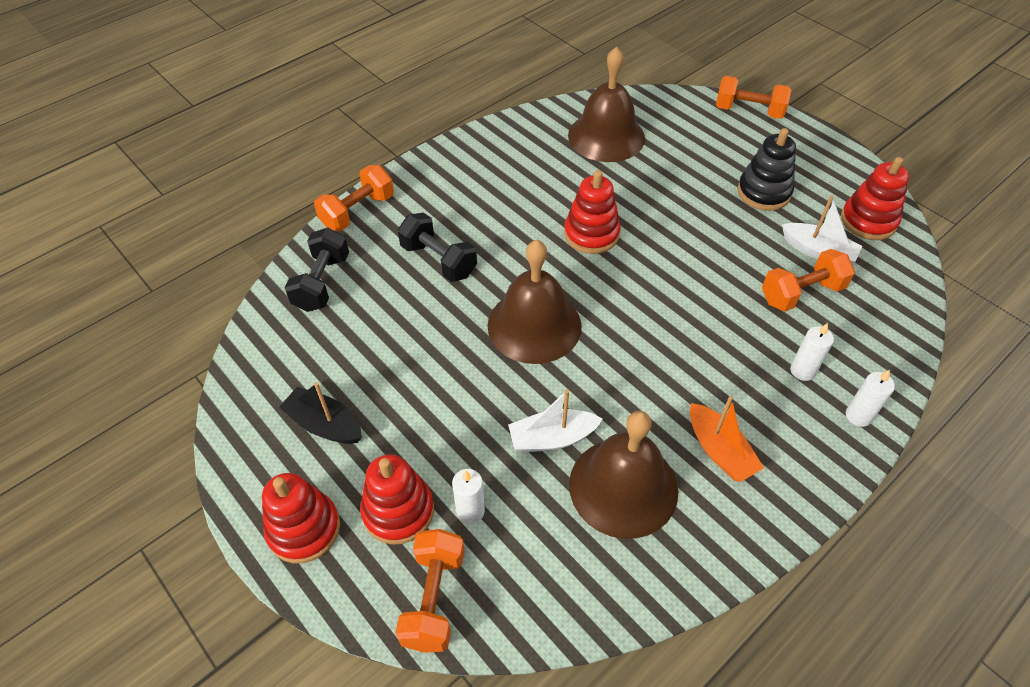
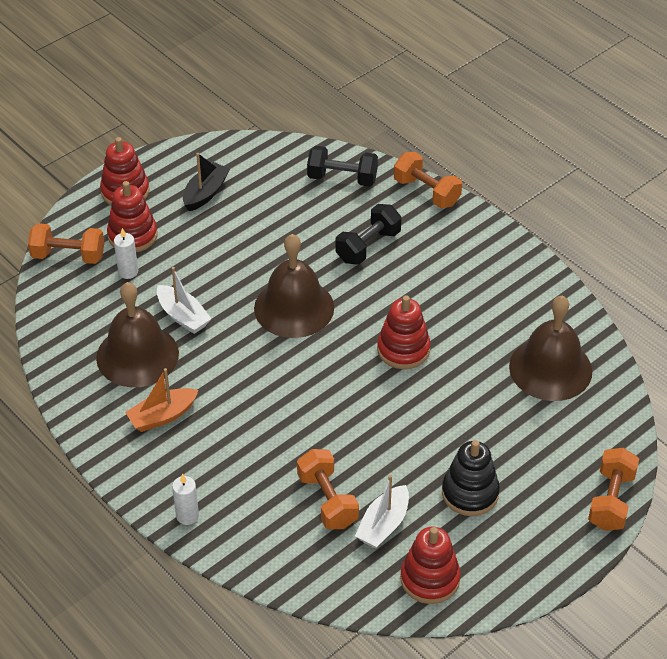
camera: 90 degrees right, 5 degrees down
(552, 438) = (183, 316): white boat -> white boat turned 150 degrees clockwise
(802, 371) = (237, 485): white candle -> none

